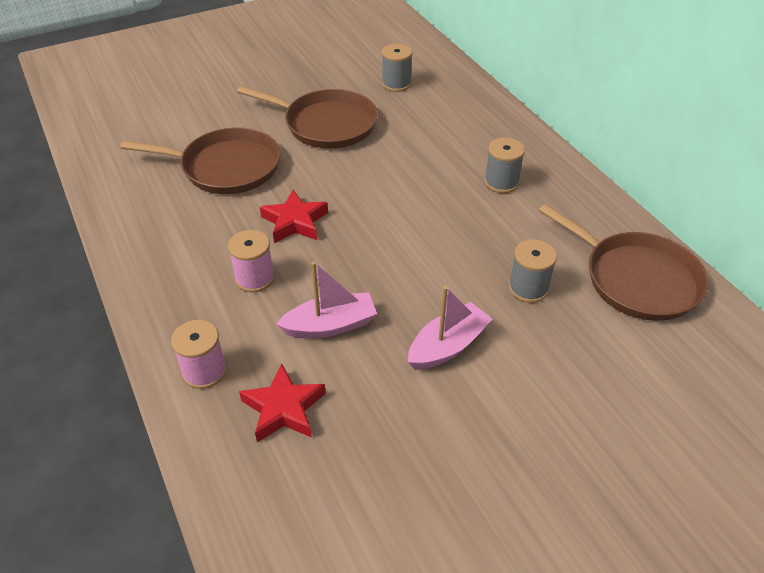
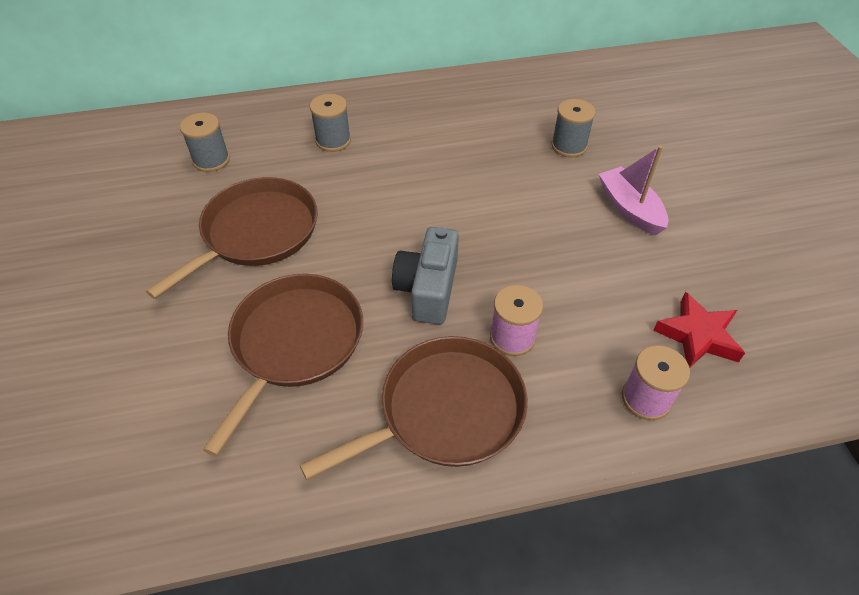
camera: 75 degrees left, 5 degrees up
(294, 222) = (428, 289): red star -> grey camera
(330, 325) = (594, 284): pink boat -> none
(501, 182) = (423, 127): grey spool -> grey spool (333, 140)
(636, 279) = (570, 89): brown pan -> brown pan (445, 411)

